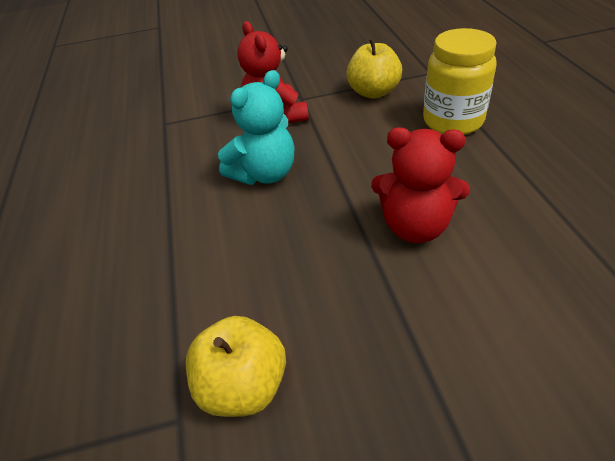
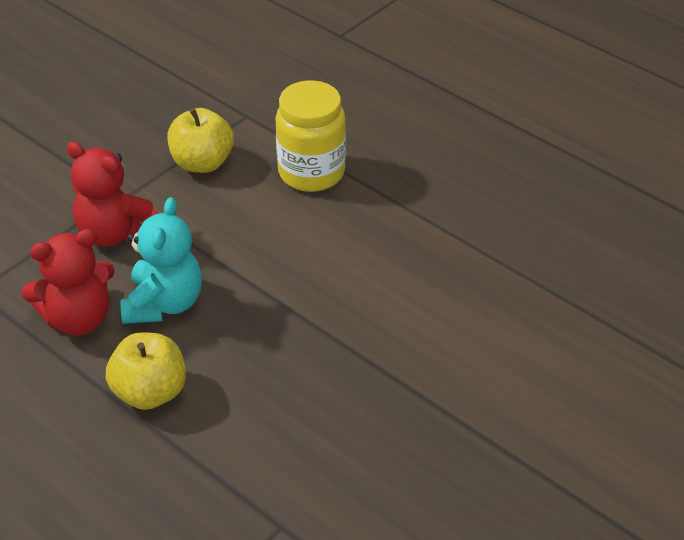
camera: 40 degrees left, 0 degrees up
(243, 386) = (311, 481): yellow apple -> yellow apple (150, 392)
(415, 227) = (350, 297): red teddy bear -> red teddy bear (78, 319)

